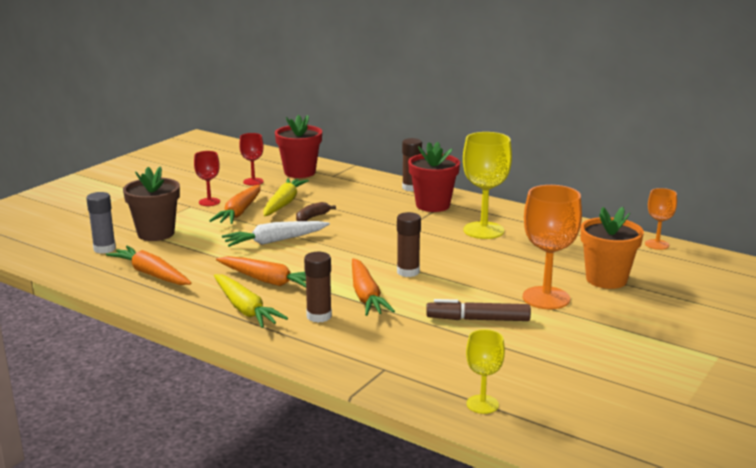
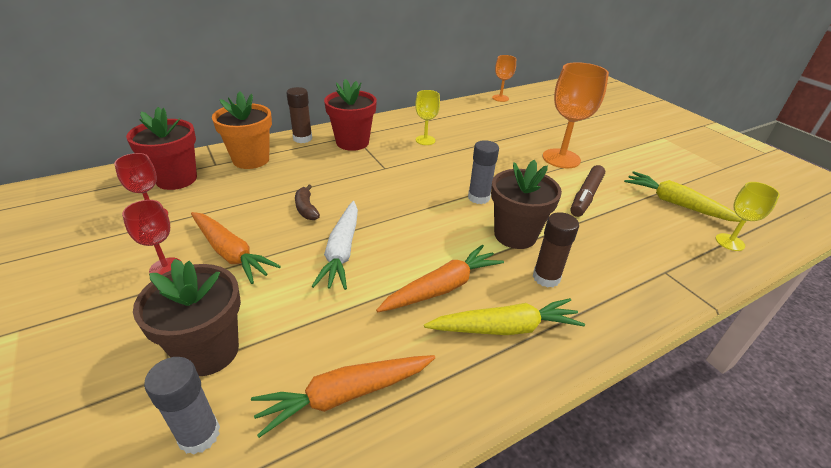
camera: 65 degrees left, 15 degrees up
(283, 204) = (247, 215): yellow carrot -> yellow carrot (676, 204)
(366, 296) = (515, 235): orange carrot -> brown flower pot
(408, 272) = (478, 197): brown glue stick -> grey glue stick
(483, 230) = (425, 140): yellow goblet -> yellow goblet, size x0.56
(606, 279) = (542, 130): orange flower pot -> orange flower pot (251, 160)

